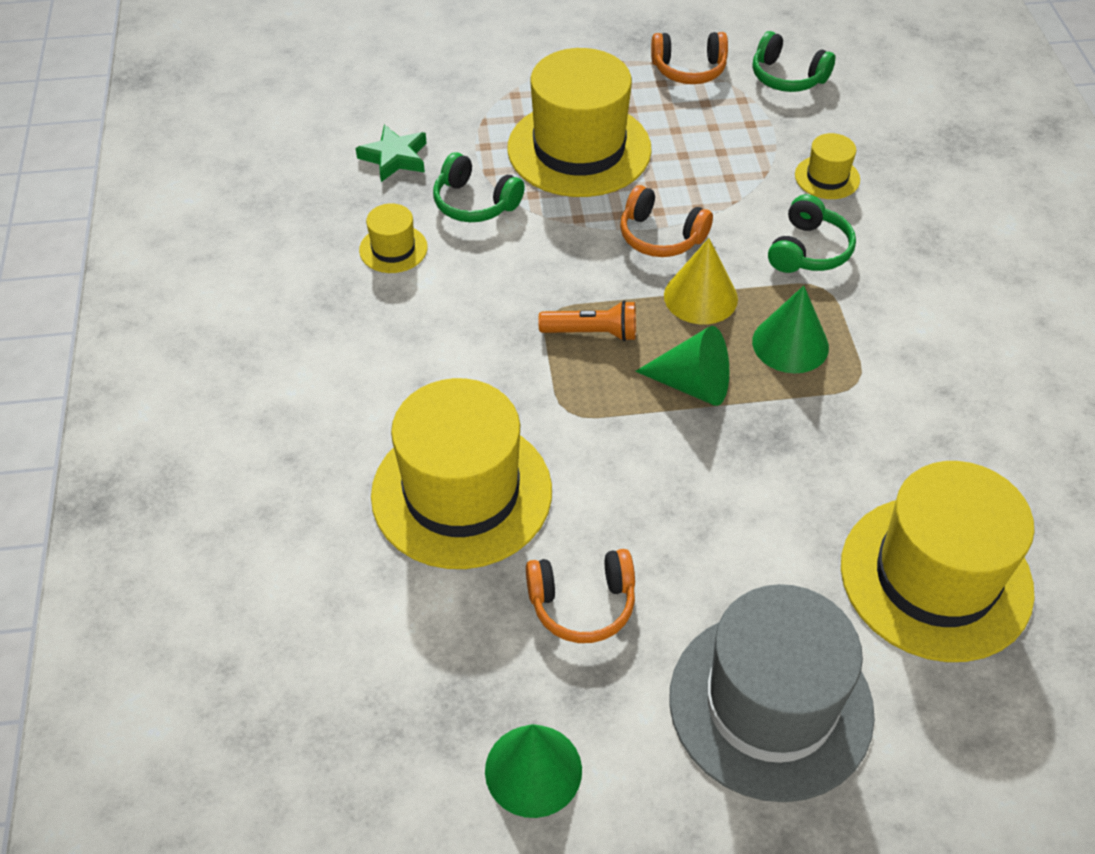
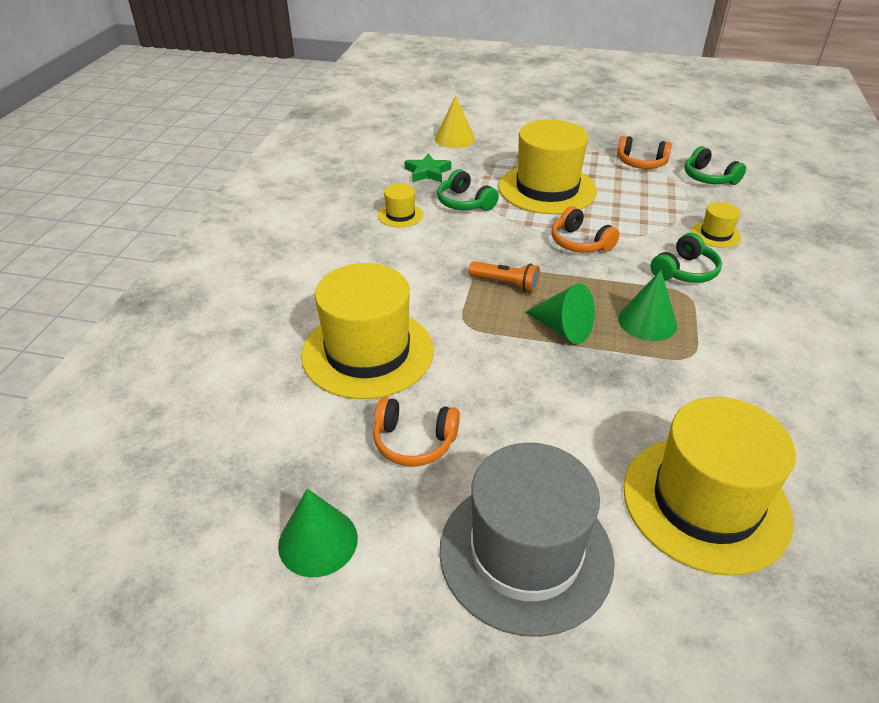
camera: 20 degrees right, 10 degrees down
(700, 297) = (592, 281): yellow cone -> yellow cone (455, 139)

